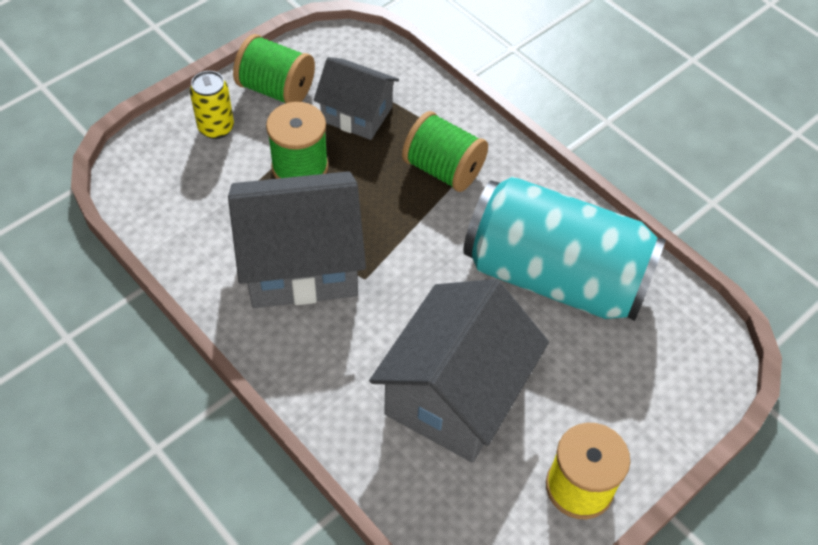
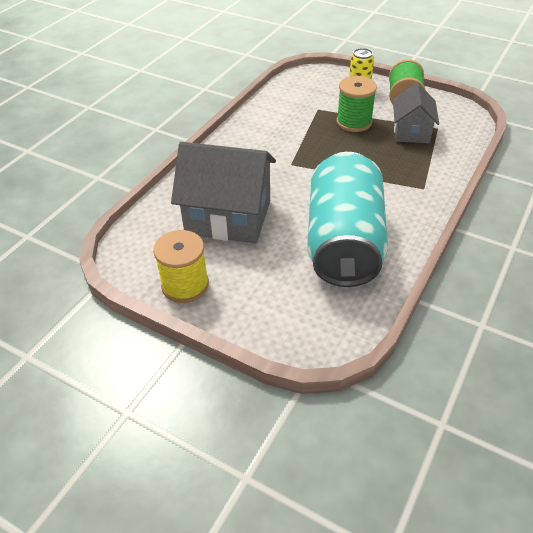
camera: 75 degrees right, 10 degrees down
(301, 264) = (286, 139): grey house -> none
(443, 169) = (396, 174): green spool -> none

